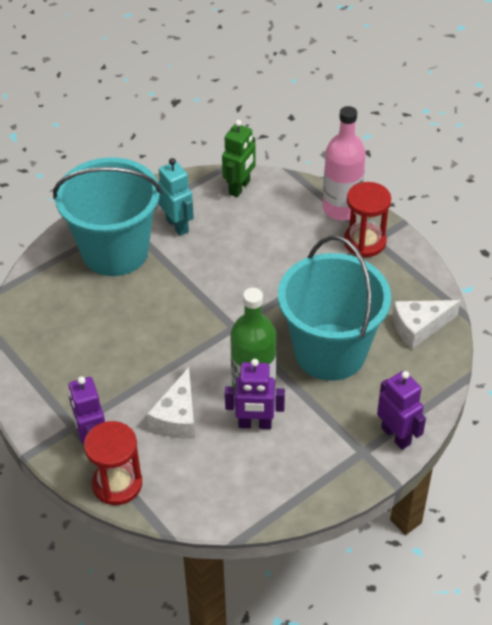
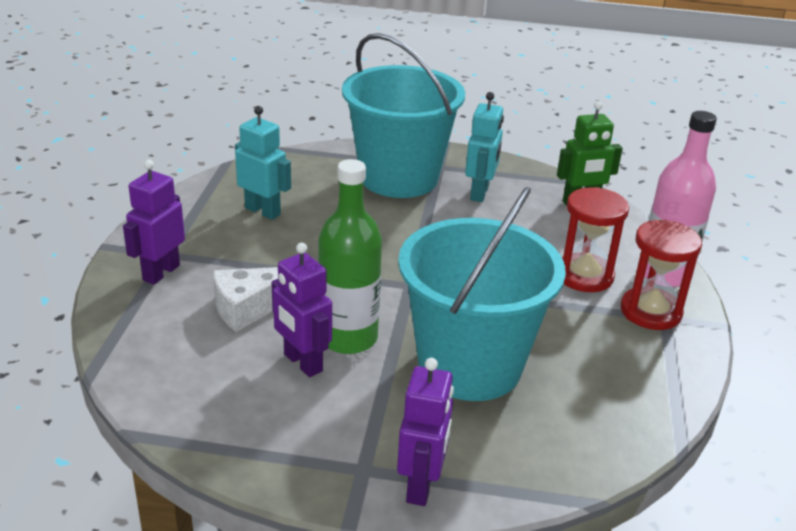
camera: 45 degrees right, 15 degrees down
(77, 346) = (263, 211): none -> turquoise robot
(117, 484) = (123, 312): red hourglass -> red hourglass (584, 276)
(419, 327) = (603, 416): white cheese -> none

